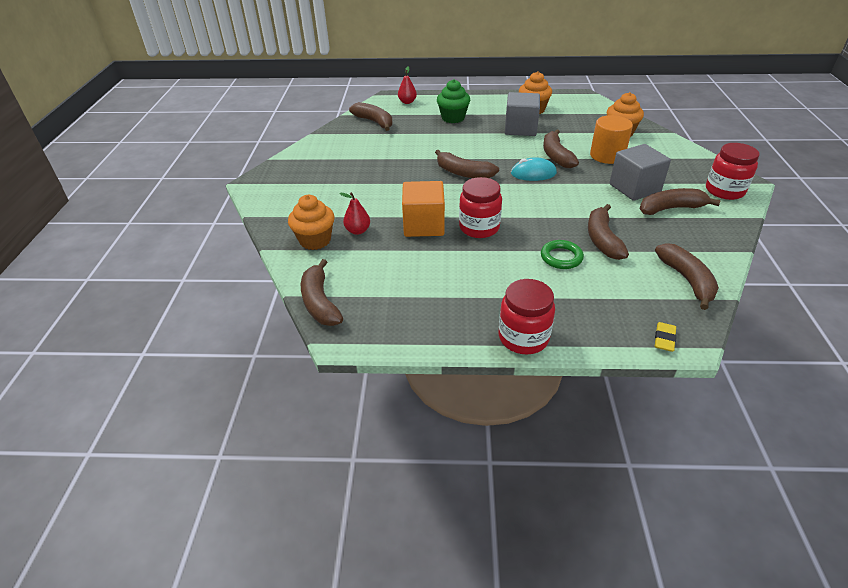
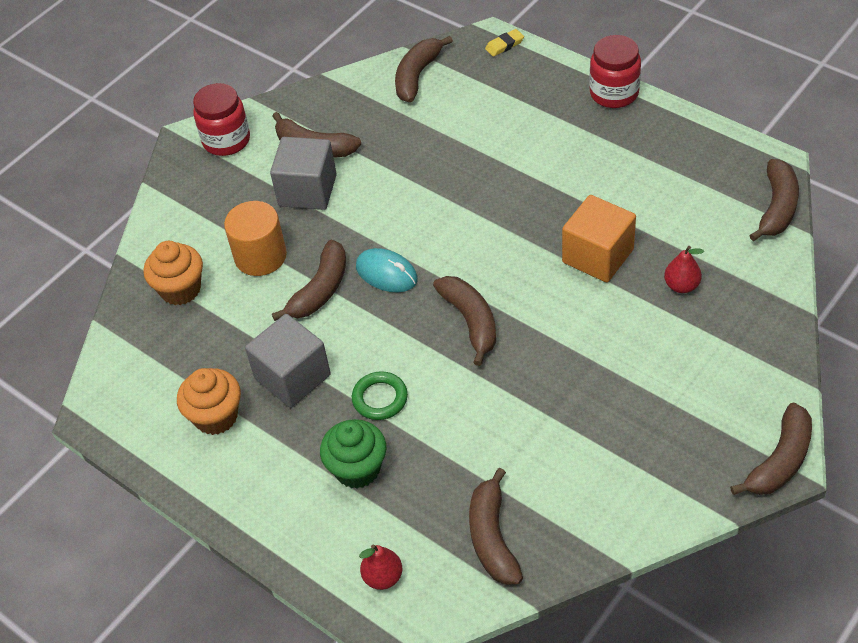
camera: 140 degrees left, 10 degrees up
(315, 240) = (741, 295): orange cupcake -> none
(479, 228) = (539, 221): red jar -> none
(561, 257) = (496, 147): green ring -> green ring (380, 398)
(602, 239) = (432, 146): brown banana -> brown banana (780, 461)

